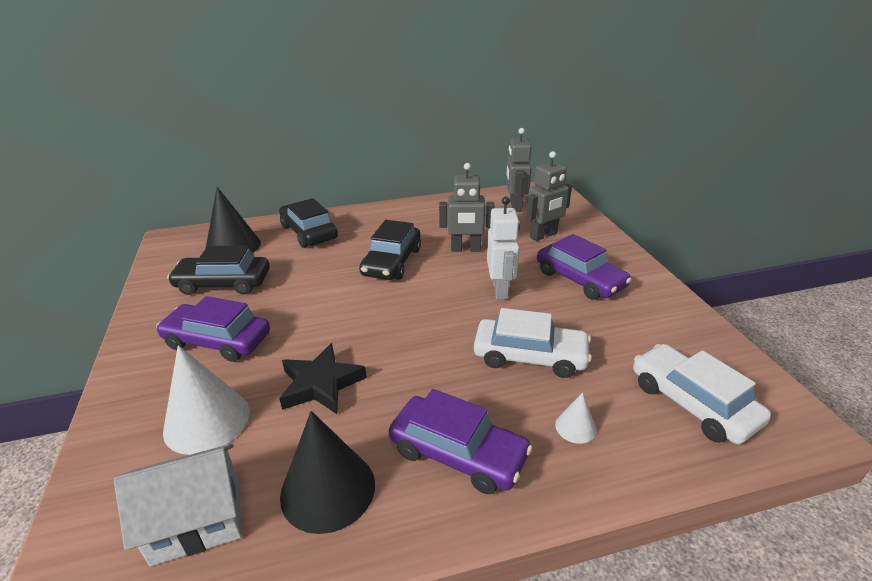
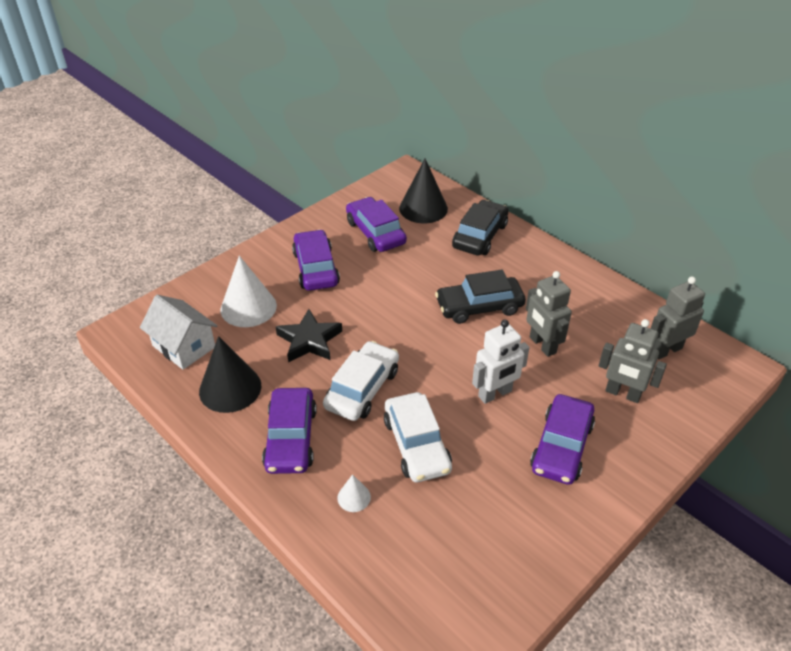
camera: 60 degrees right, 10 degrees up
(223, 283) = (375, 232): black car -> purple car
(692, 403) = (430, 572): white car -> white car (362, 389)

